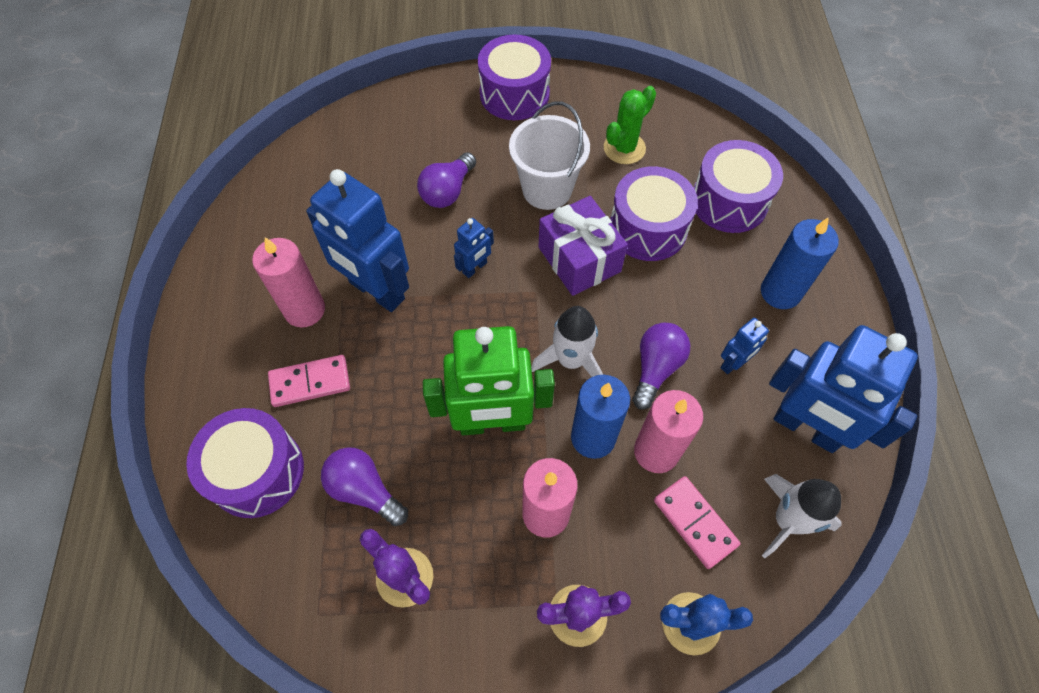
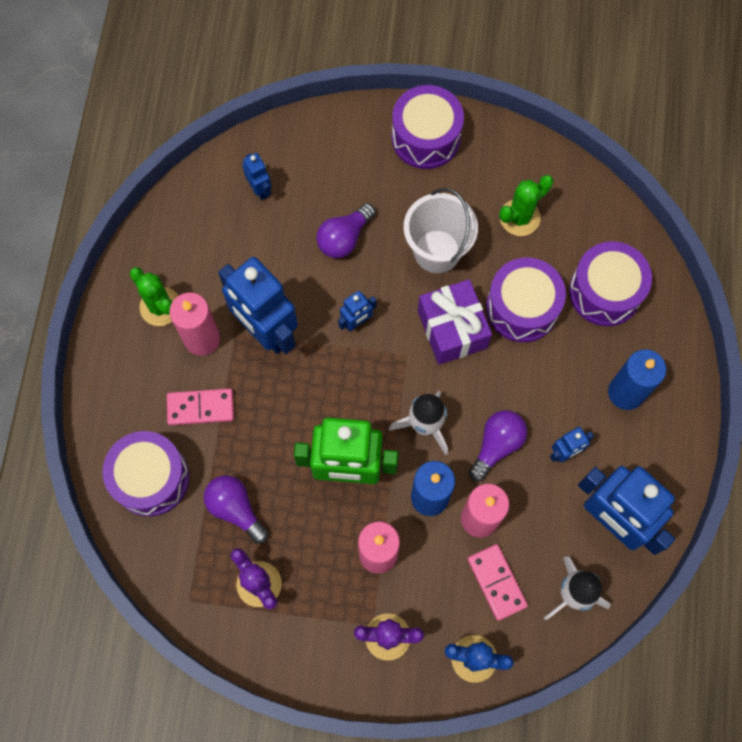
camera: 10 degrees right, 10 degrees up
(254, 285) = (160, 306): none -> green cactus
(352, 160) = (260, 189): none -> blue robot

